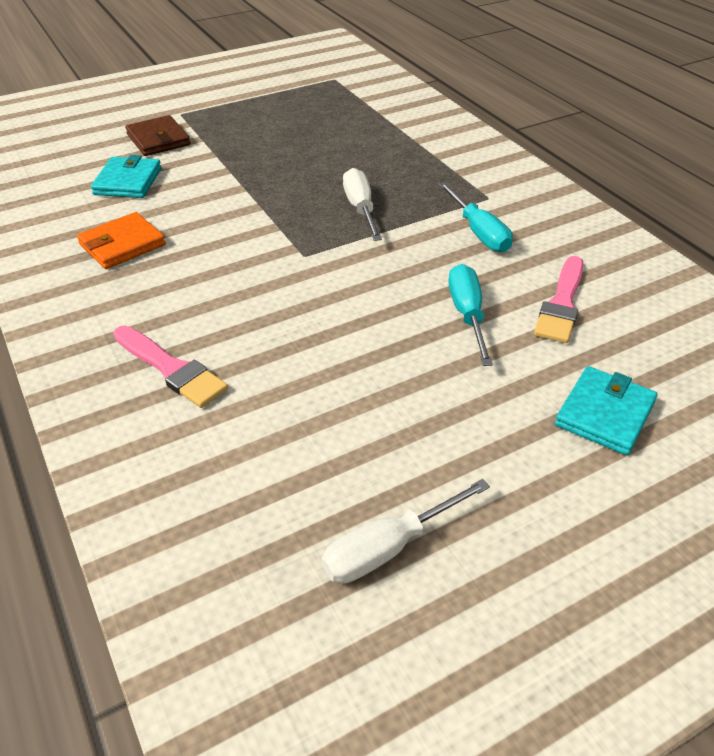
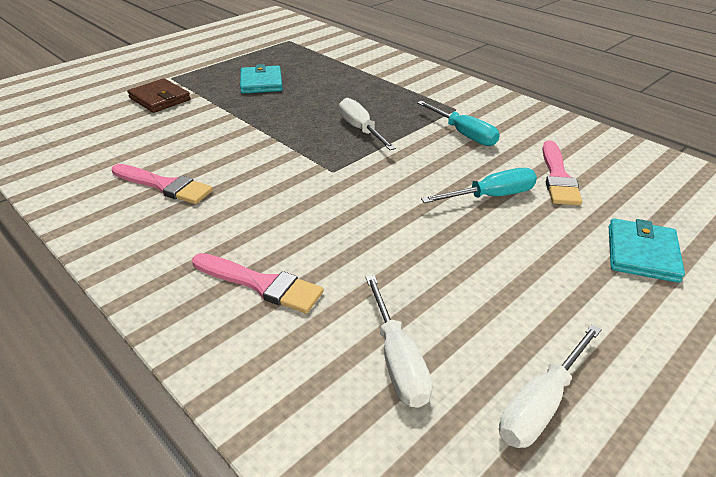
camera: 15 degrees left, 5 degrees down
(122, 244) = (164, 185): orange wallet -> pink brush
(128, 181) = (147, 134): turquoise wallet -> turquoise wallet (261, 83)
(268, 473) = (398, 360): none -> white screwdriver
(467, 314) = (491, 196): turquoise screwdriver -> turquoise screwdriver turned 90 degrees clockwise

